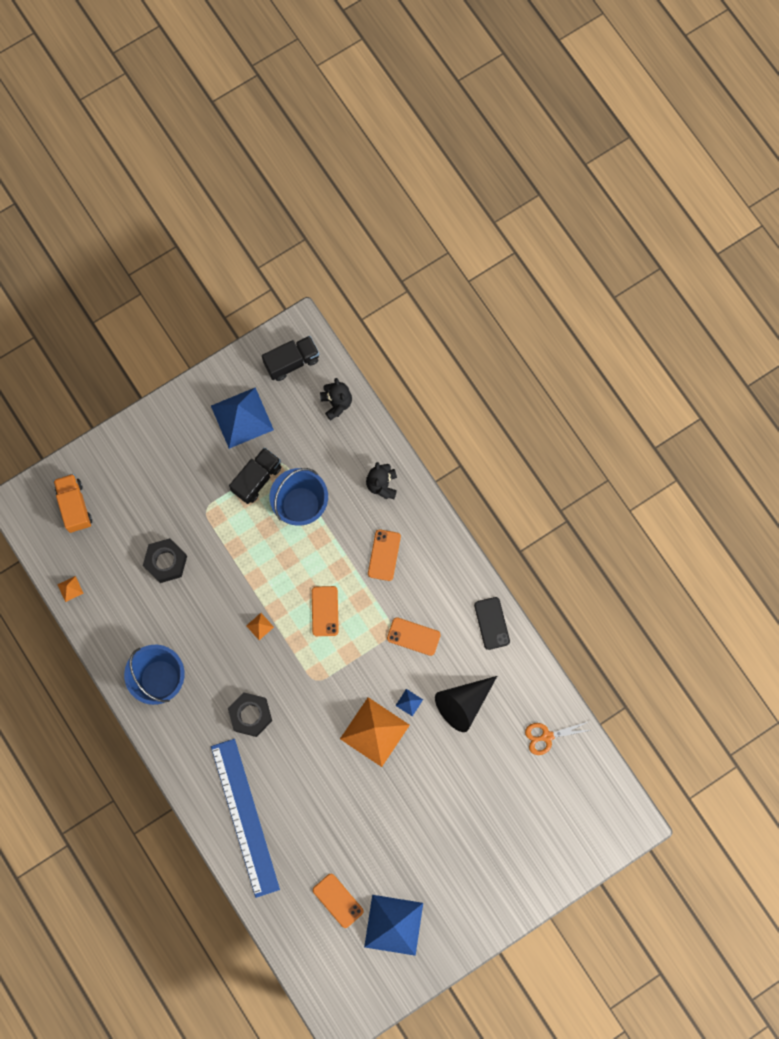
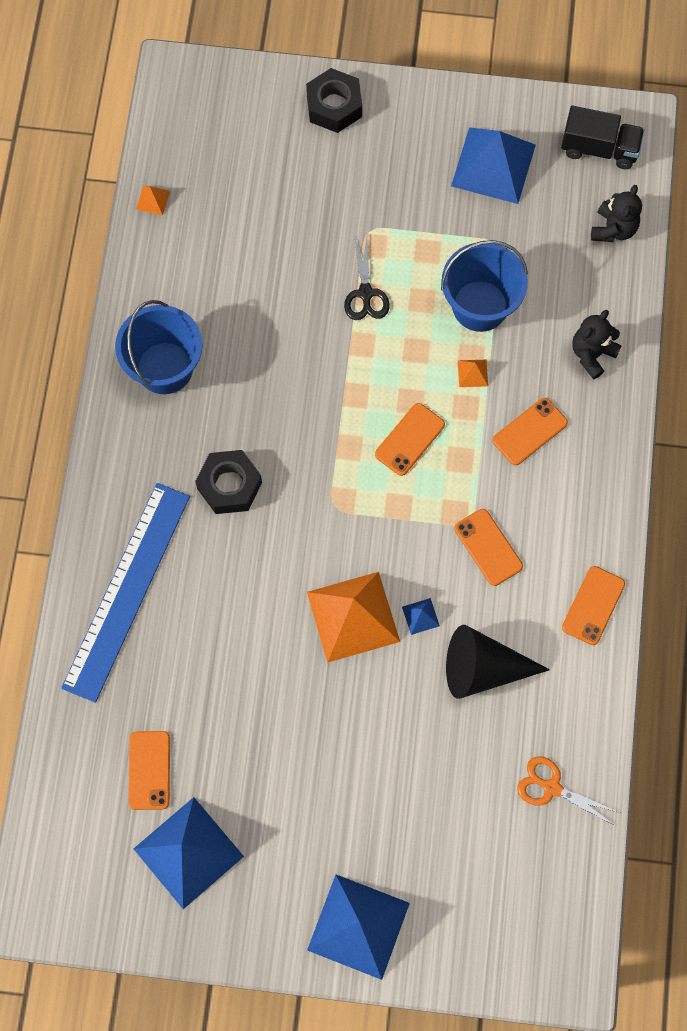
camera: 40 degrees right, 5 degrees down
(74, 506) = (232, 120): orange truck -> none
(166, 562) = (279, 251): black nut -> black nut (334, 106)
(233, 548) = (365, 293): none -> black scissors
(257, 479) = (454, 241): black truck -> none
(260, 626) = (322, 398): orange pyramid -> orange pyramid (472, 373)
(492, 623) = (593, 605): black phone -> orange phone
(509, 888) = (358, 926): none -> blue pyramid

